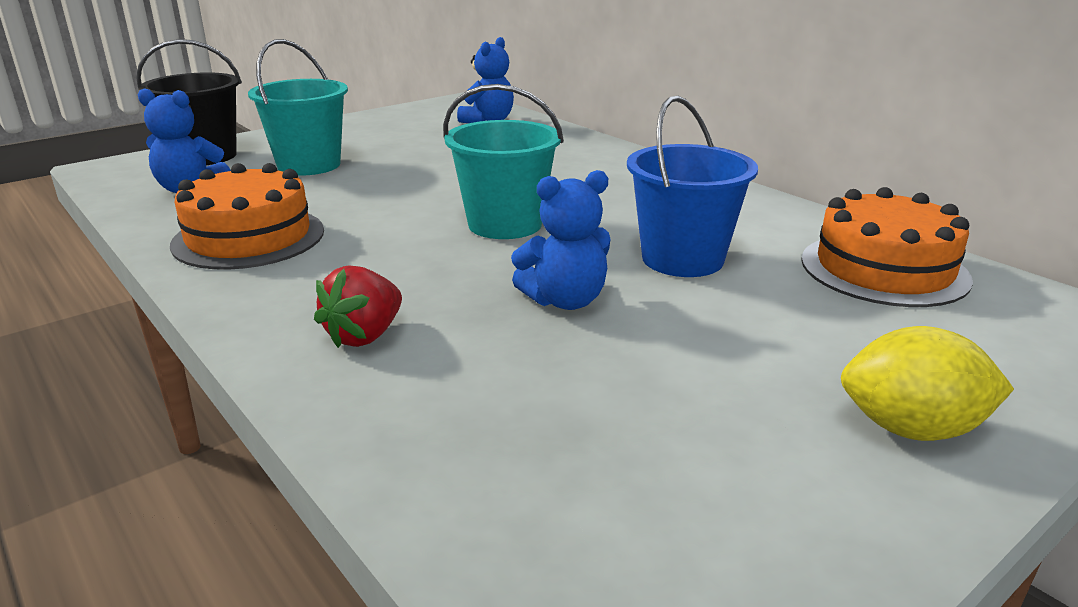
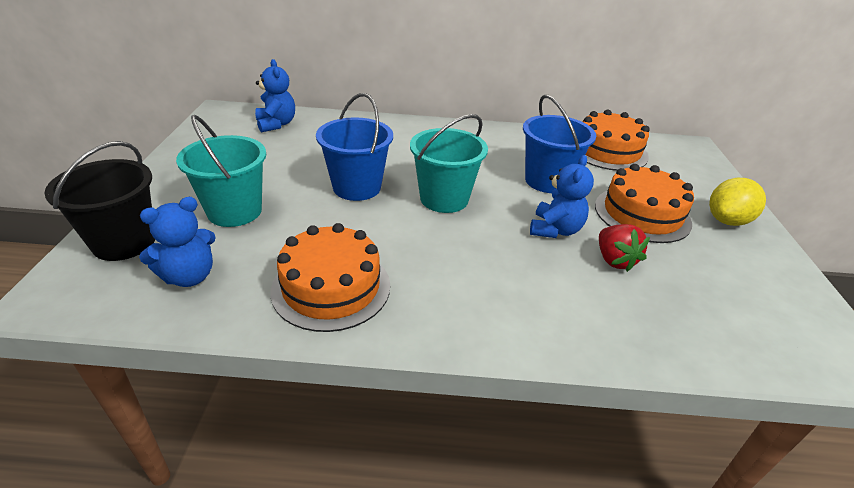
camera: 50 degrees left, 10 degrees up
(364, 336) = (529, 304): red strawberry -> red strawberry (614, 260)
(442, 185) = (357, 187): none -> blue bucket
(747, 346) = (642, 214): none -> orange cake

